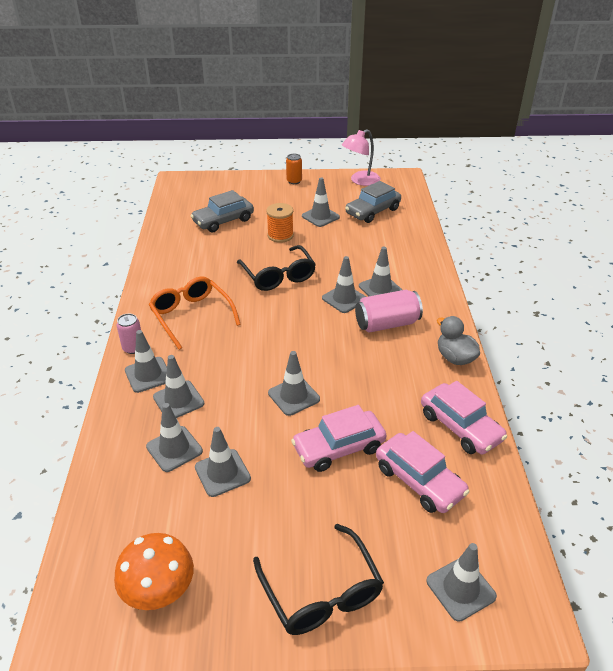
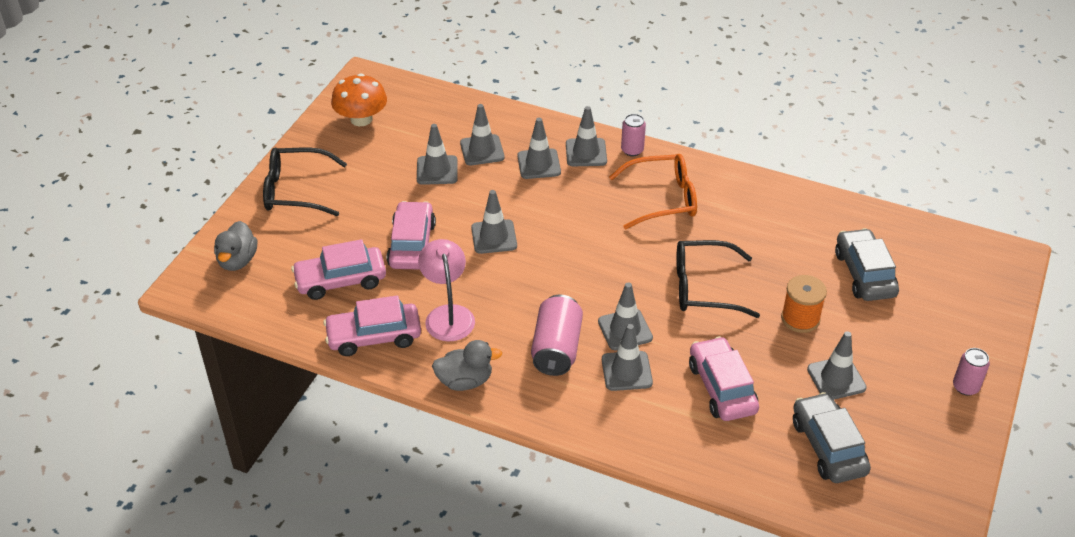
camera: 115 degrees right, 5 degrees up
(294, 181) = (965, 387): orange can -> pink can
(360, 181) = (940, 474): pink lamp -> pink lamp (448, 315)
(361, 251) = (722, 388): none -> pink car
(460, 589) = (237, 260): grey traffic cone -> grey duck

